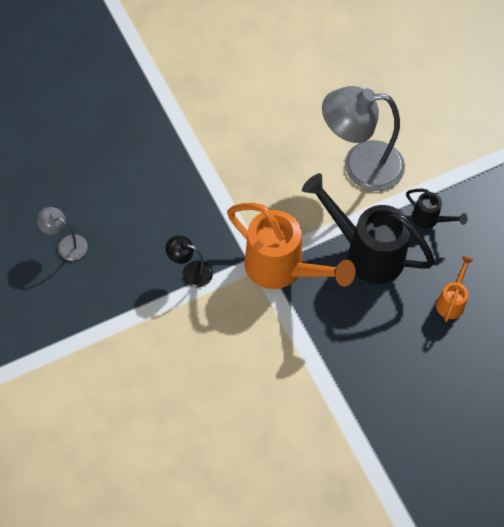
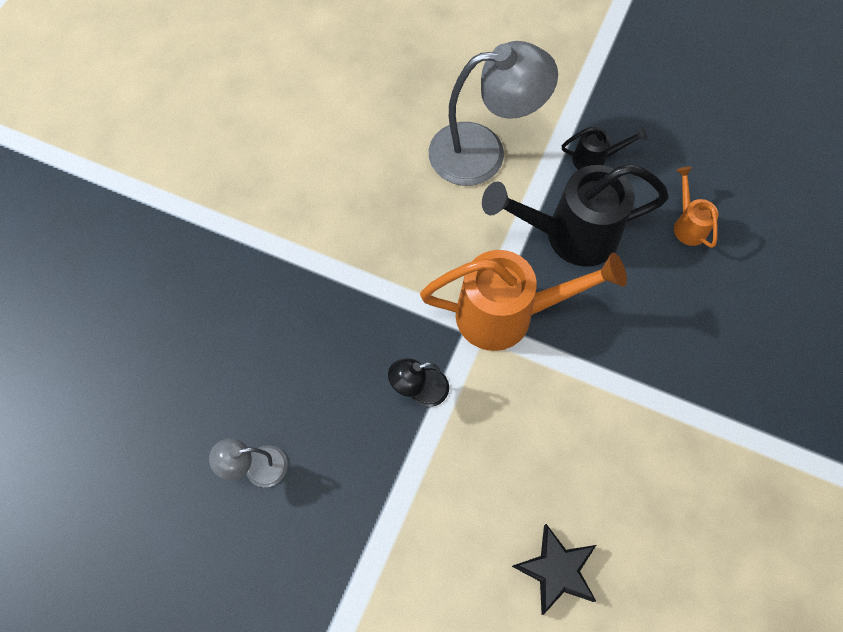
camera: 40 degrees left, 5 degrees up
(174, 424) = (556, 570): none -> black star
(360, 165) = (483, 152): grey lamp -> grey lamp turned 150 degrees counterclockwise

